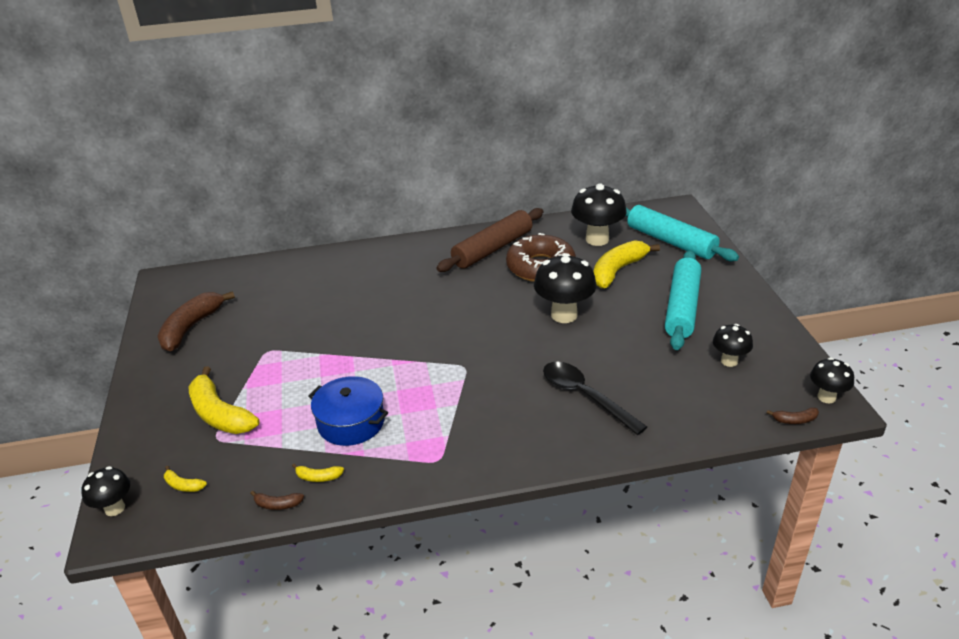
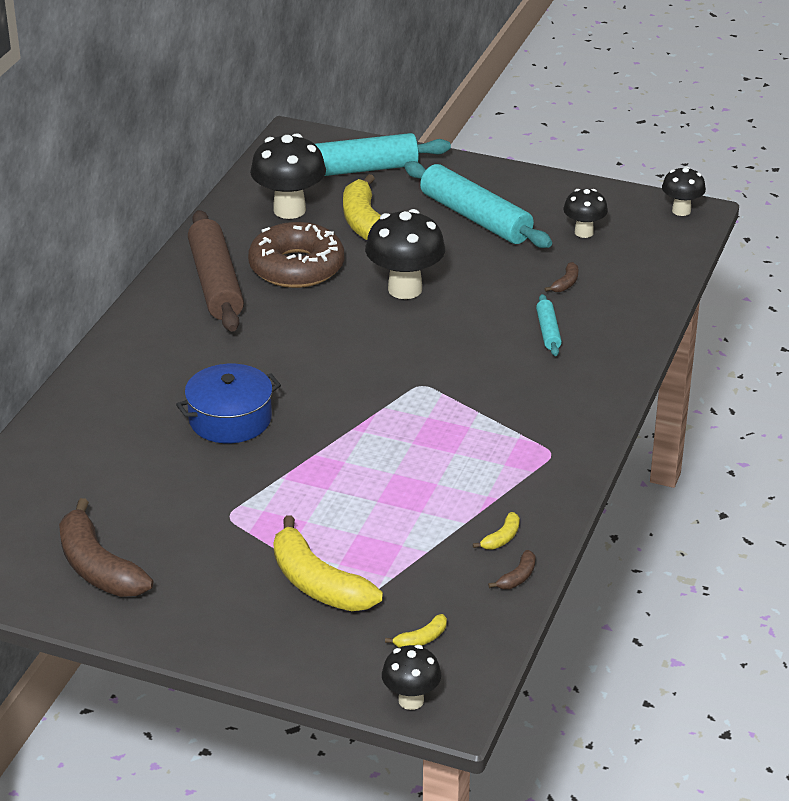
camera: 60 degrees left, 0 degrees up
(219, 414) = (318, 583): yellow banana -> yellow banana turned 60 degrees clockwise
(351, 422) = (435, 490): blue pot -> blue pot (230, 419)
(585, 396) = (548, 331): black spoon -> turquoise rolling pin
(795, 420) = (692, 240): brown banana -> brown banana (565, 283)

